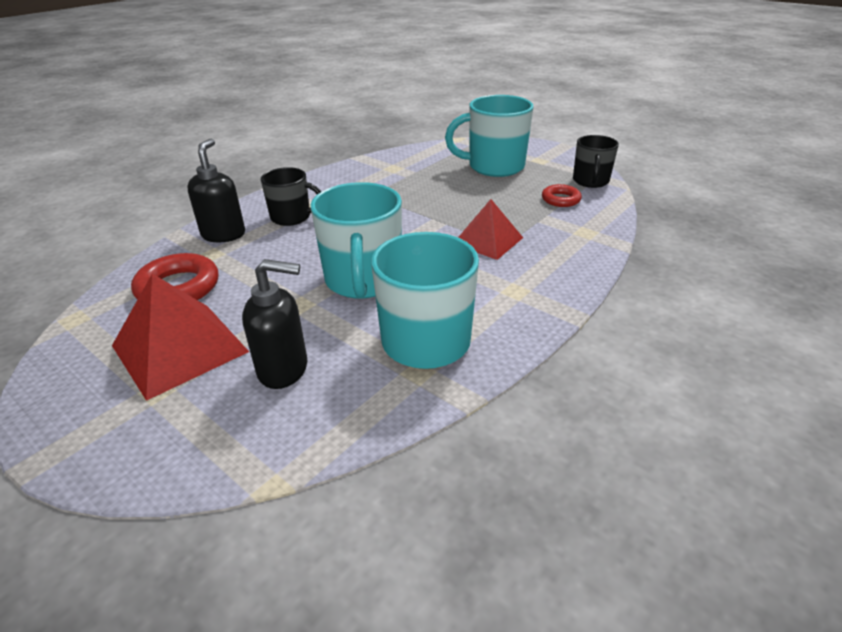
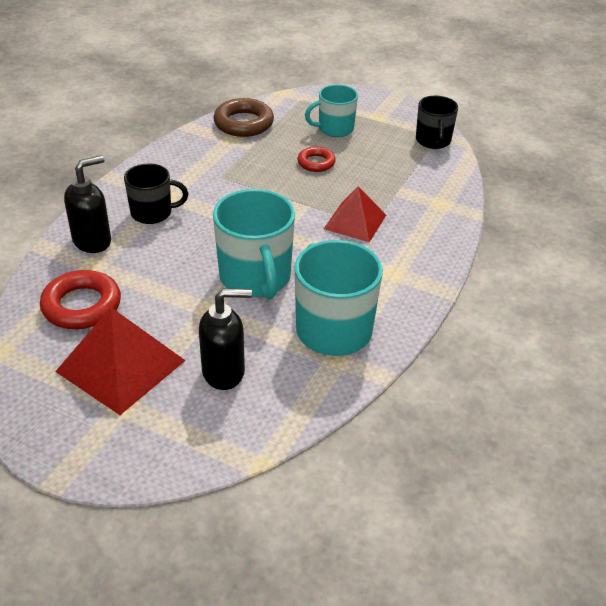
camera: 15 degrees left, 5 degrees up
(224, 234) = (92, 241): black soap dispenser -> black soap dispenser turned 60 degrees clockwise
(410, 158) = (243, 123): none -> brown ring
(494, 166) = (334, 129): turquoise mug -> turquoise mug, size x0.61
(560, 199) = (410, 166): red ring -> red ring (316, 163)

